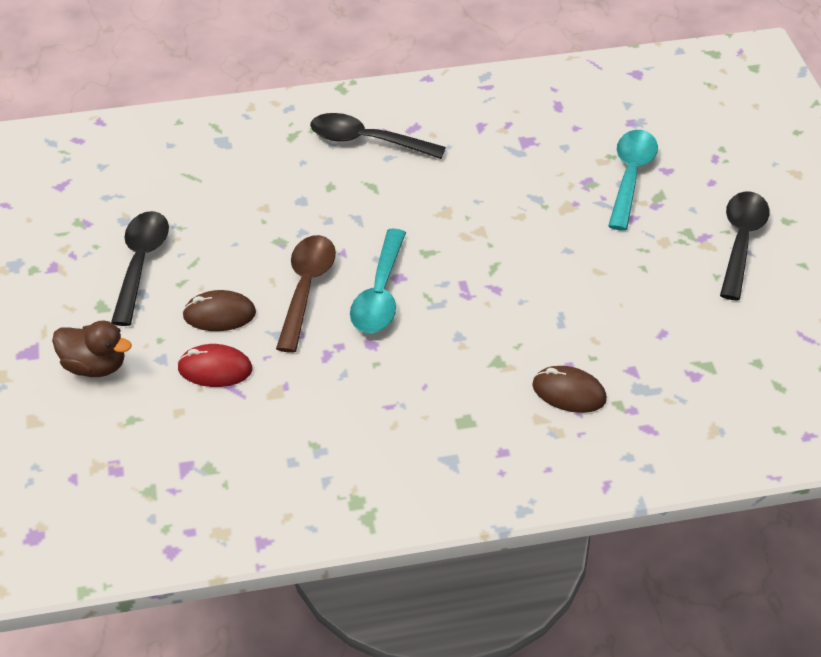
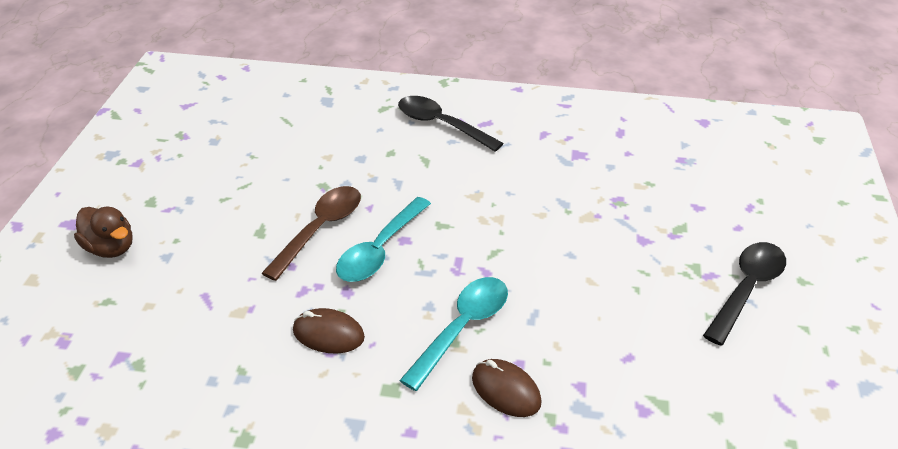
camera: 20 degrees right, 5 degrees down
(140, 264) = (203, 176): black spoon -> none
(215, 369) = (202, 277): red mouse -> none
(219, 314) = (236, 232): brown mouse -> brown mouse (328, 334)
(630, 177) = (660, 205): turquoise spoon -> turquoise spoon (462, 328)

